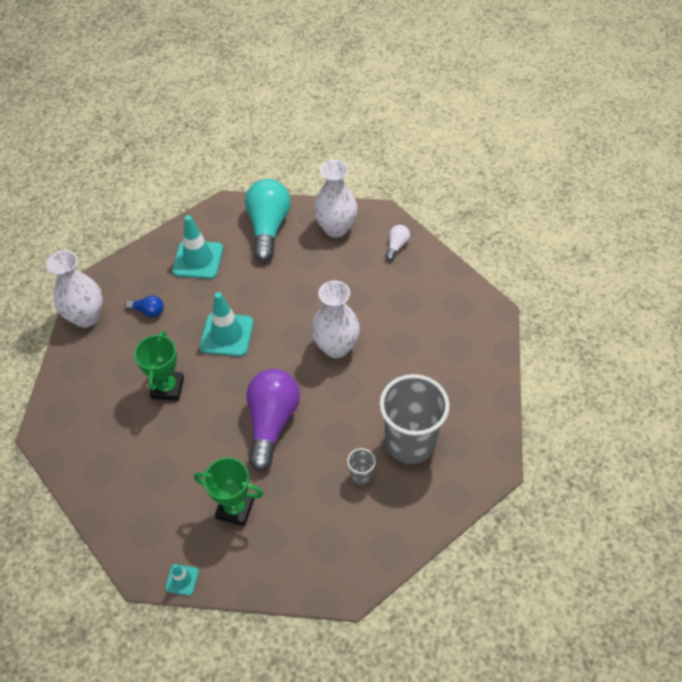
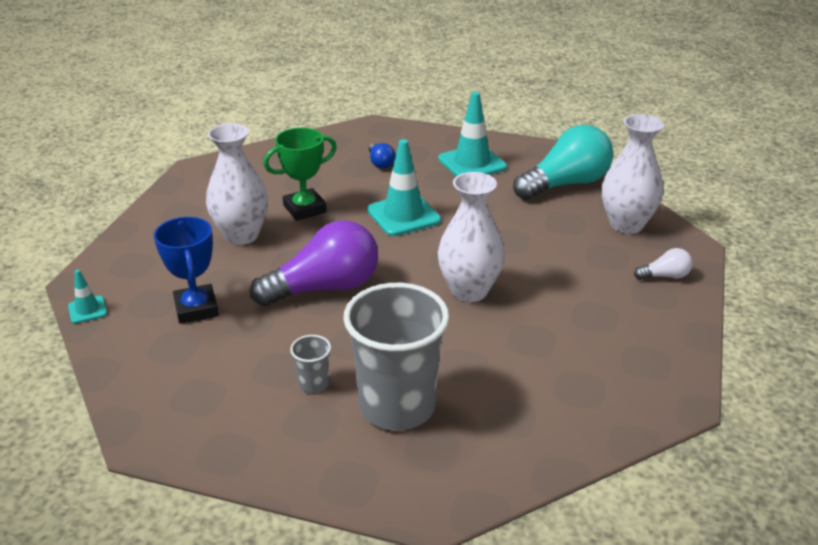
camera: 55 degrees right, 20 degrees down
(86, 317) = (338, 137): white vase -> white vase (241, 235)
(235, 509) = (196, 308): green trophy -> blue trophy

